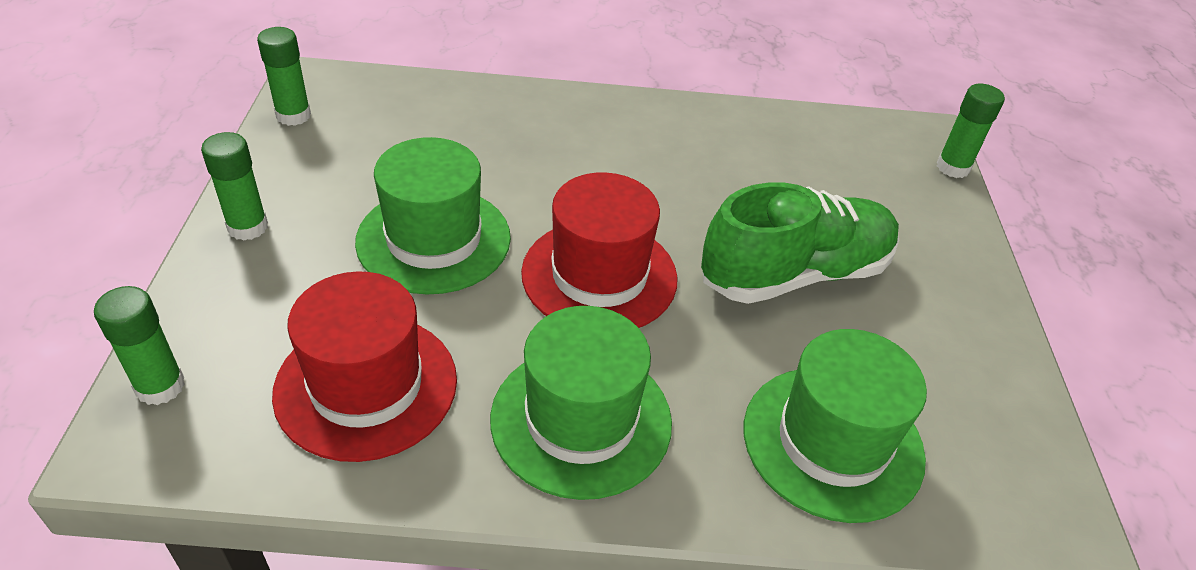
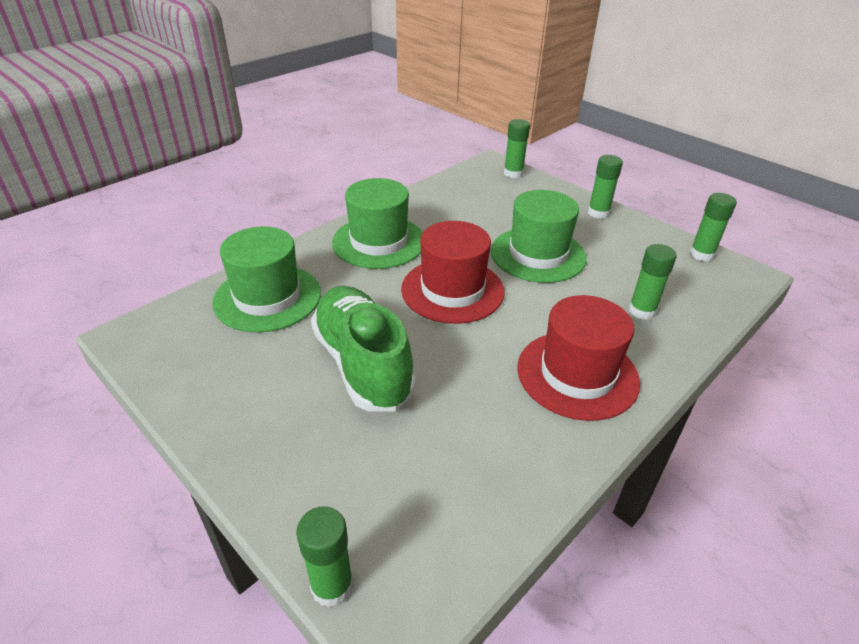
camera: 135 degrees right, 5 degrees down
(366, 386) = (462, 206): red hat -> red hat (577, 374)
(469, 128) = (642, 311): none -> green glue stick
(795, 274) = (363, 364): green shoe -> green shoe turned 135 degrees clockwise

